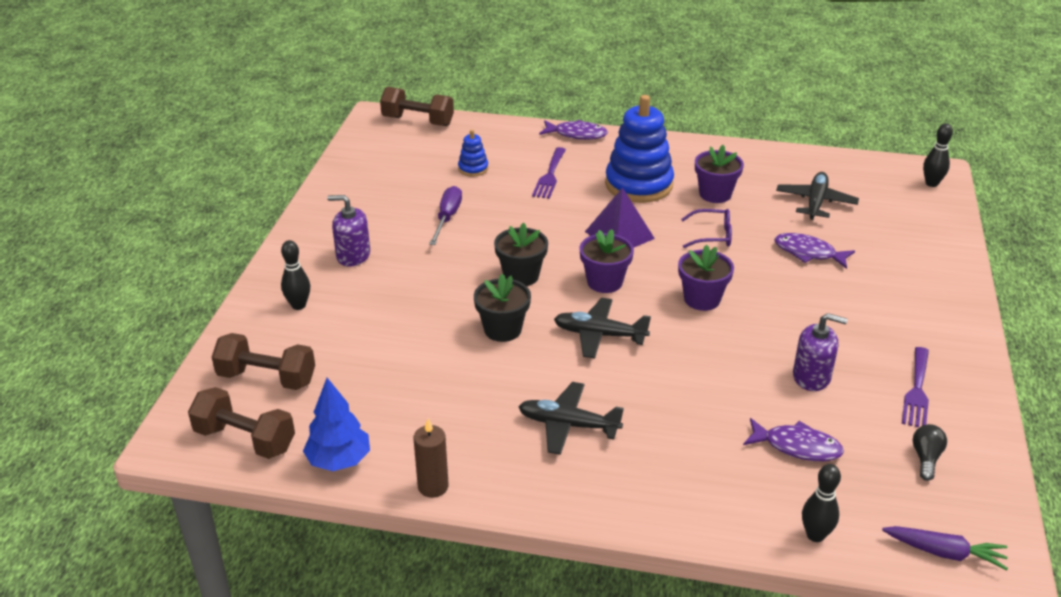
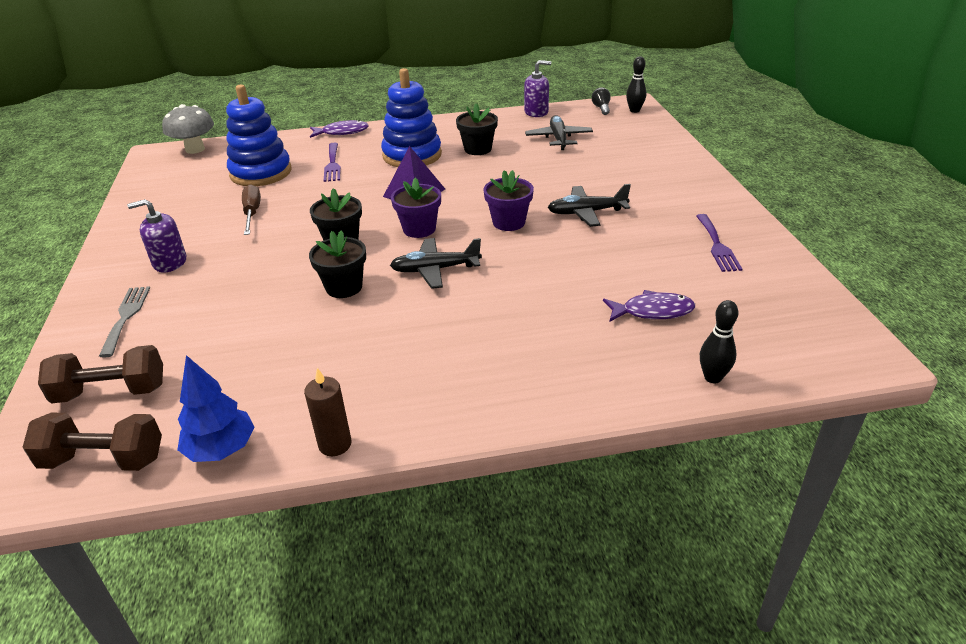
camera: 20 degrees left, 0 degrees up
(298, 305) = (126, 317): black bowling pin -> grey fork
(418, 121) = (195, 149): brown dumbbell -> grey mushroom
(447, 218) = (252, 213): purple screwdriver -> brown screwdriver
(473, 168) = (261, 173): blue stacking toy -> blue stacking toy, size x2.20
(568, 425) = (444, 350): black plane -> black plane (586, 212)
(712, 235) = (491, 177): purple glasses -> none
(715, 194) = (478, 149): purple flower pot -> black flower pot
(808, 253) = (573, 172): purple fish -> none
(811, 377) = (631, 256): purple soap dispenser -> purple soap dispenser (536, 112)
(926, 458) = (757, 292): black light bulb -> black light bulb (601, 108)
(944, 553) = (822, 359): purple carrot -> none

